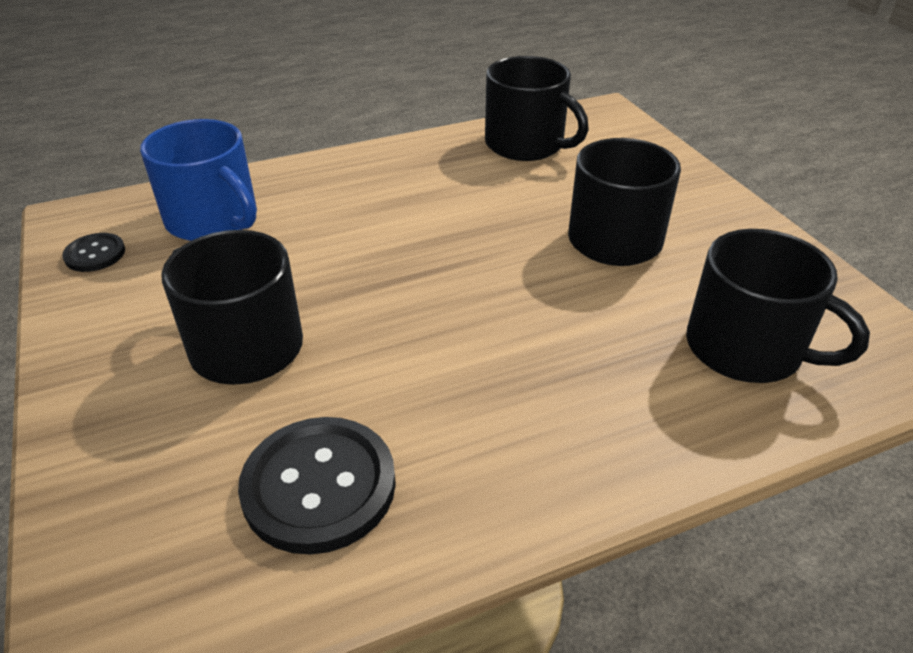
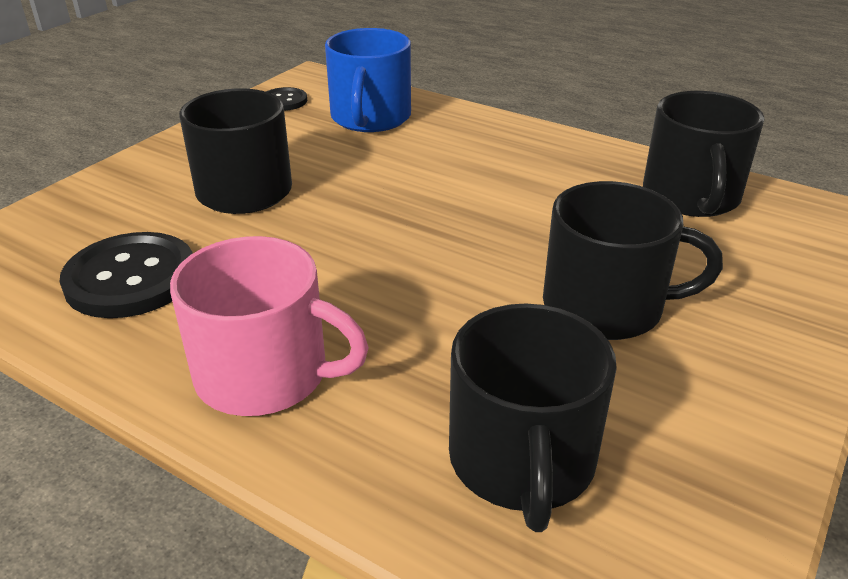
camera: 55 degrees right, 5 degrees down
(560, 441) = (265, 375): none -> pink mug

